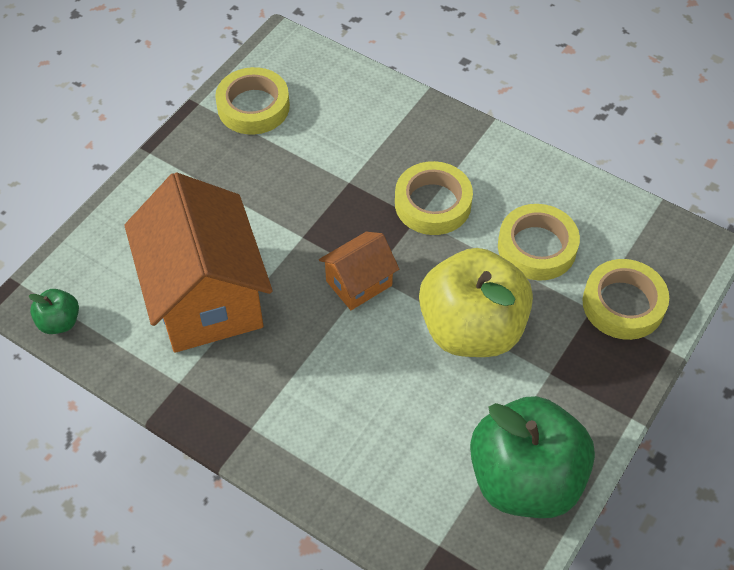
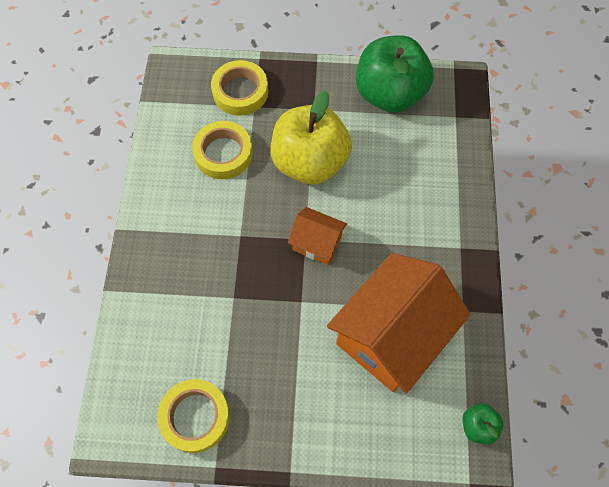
camera: 120 degrees left, 10 degrees up
(432, 203) = (222, 231): yellow tape -> none

